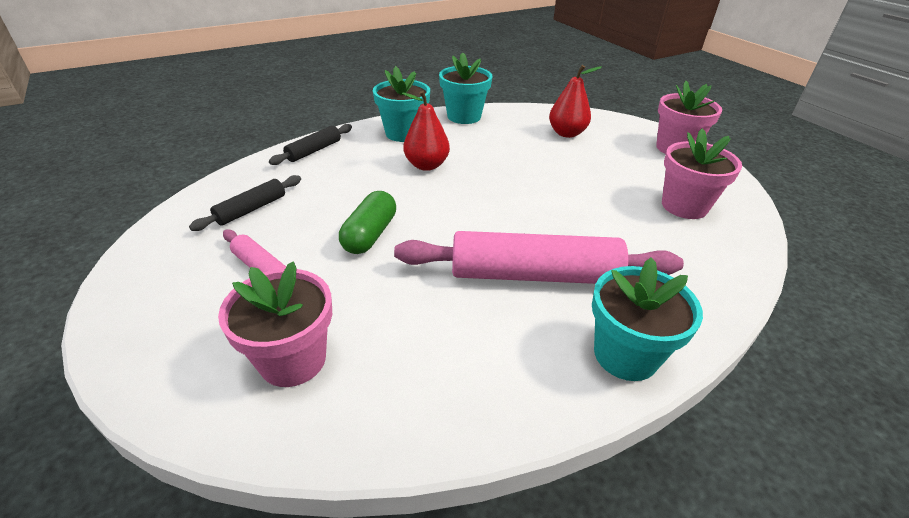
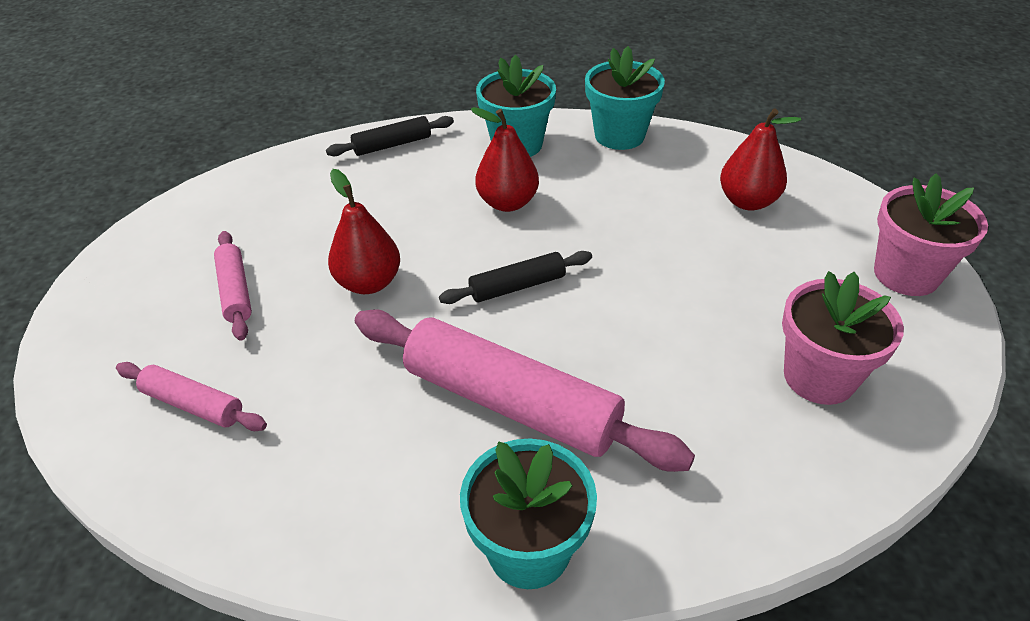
camera: 30 degrees right, 5 degrees up
(251, 209) = (274, 209): black rolling pin -> black rolling pin (517, 286)
(293, 360) = (193, 405): pink flower pot -> pink rolling pin
(370, 235) = (369, 283): green capsule -> red pear

